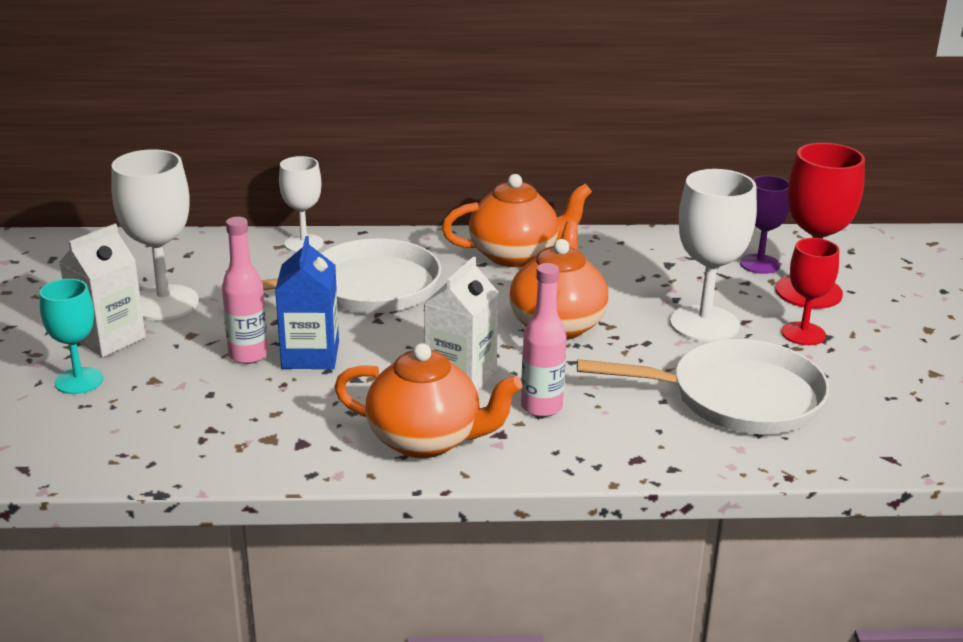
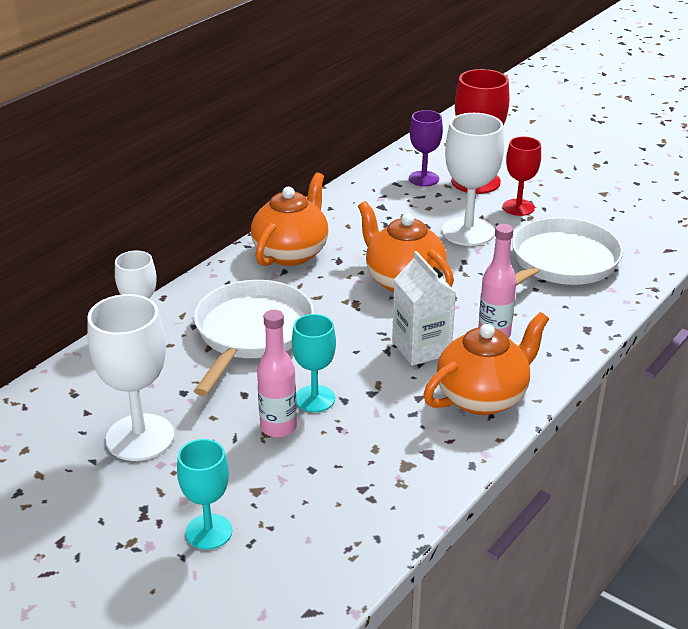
camera: 50 degrees left, 5 degrees up
(109, 338) = (159, 489): white carton -> none
(310, 355) = (314, 399): blue carton -> turquoise goblet

